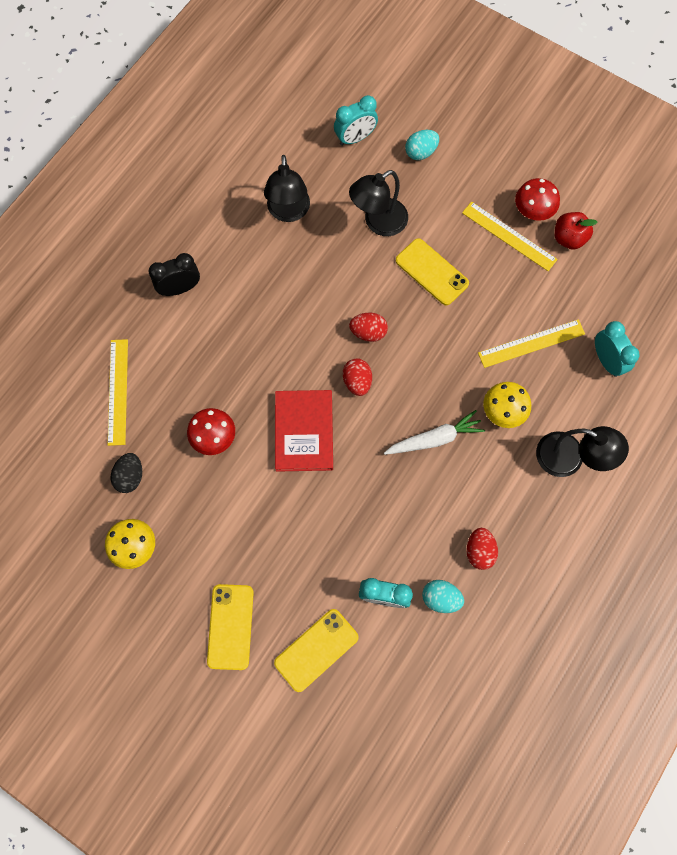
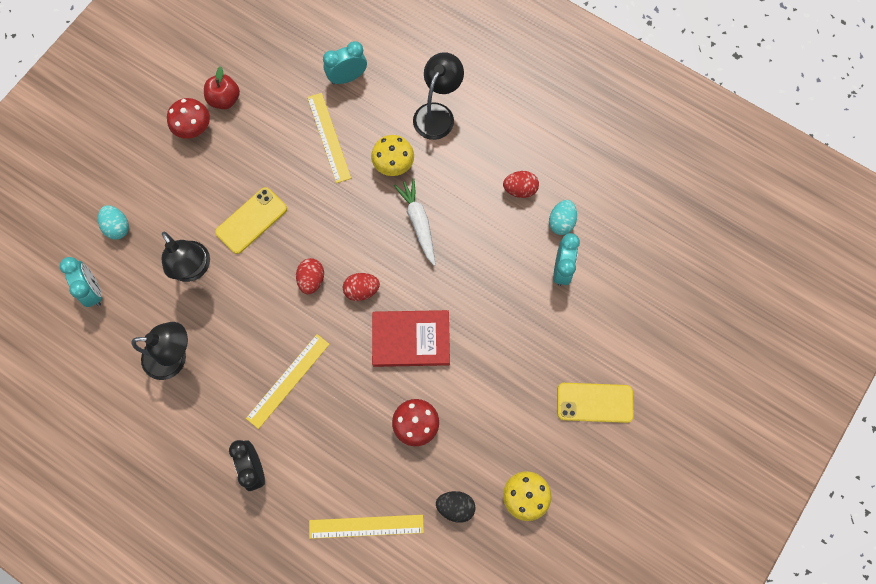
camera: 90 degrees left, 0 degrees up
(316, 649) = (610, 326): yellow phone -> none
(509, 236) = (218, 150): yellow ruler -> yellow ruler (288, 380)

